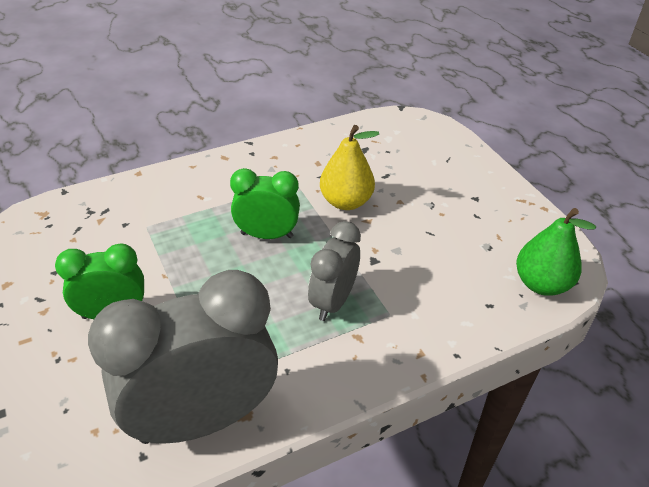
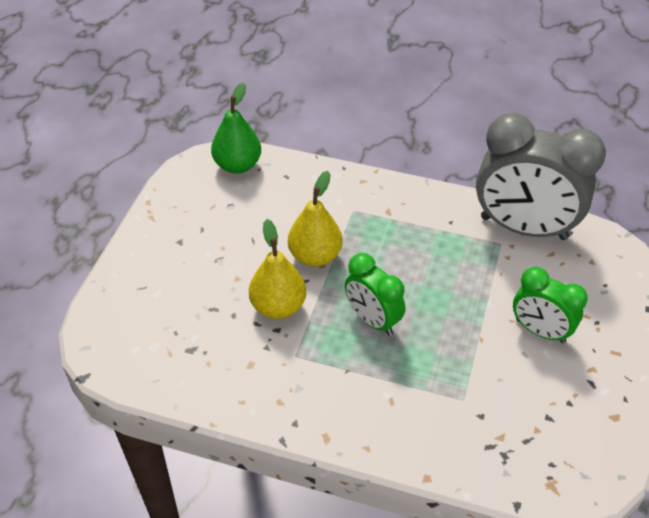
camera: 135 degrees left, 5 degrees up
(333, 301) = (380, 240): grey clock -> none
(368, 252) = (315, 256): none -> yellow pear

